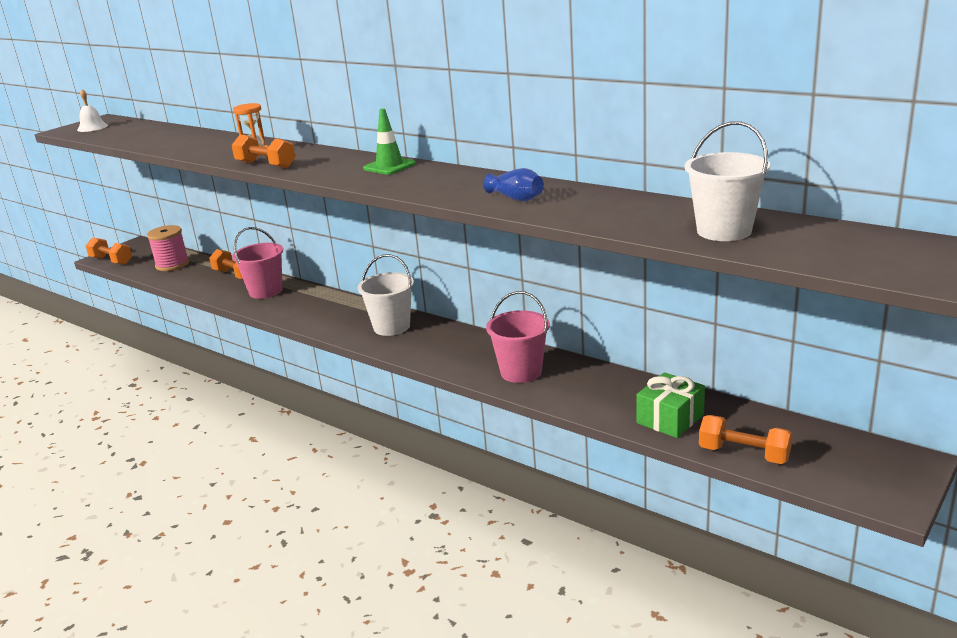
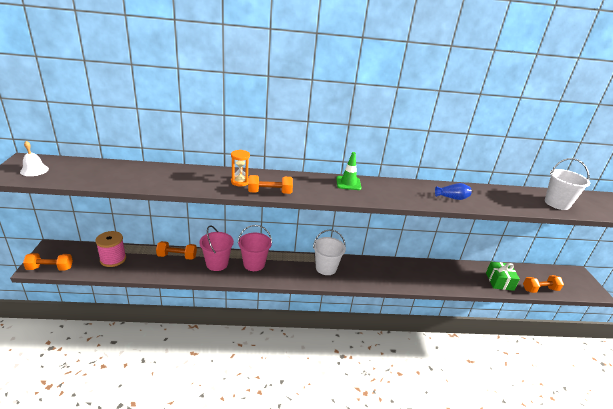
camera: 45 degrees left, 5 degrees up
(521, 372) = (419, 276): pink bucket -> pink bucket (254, 264)

